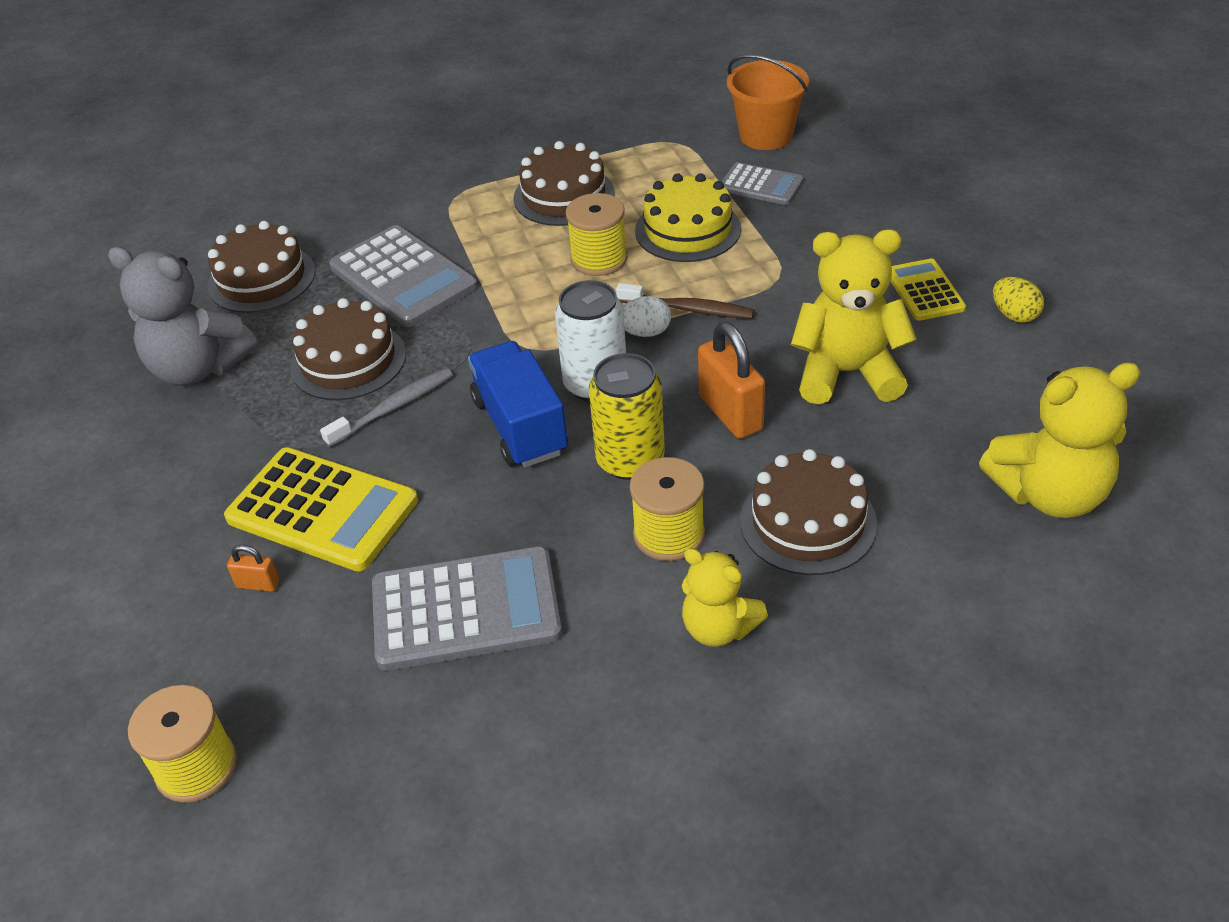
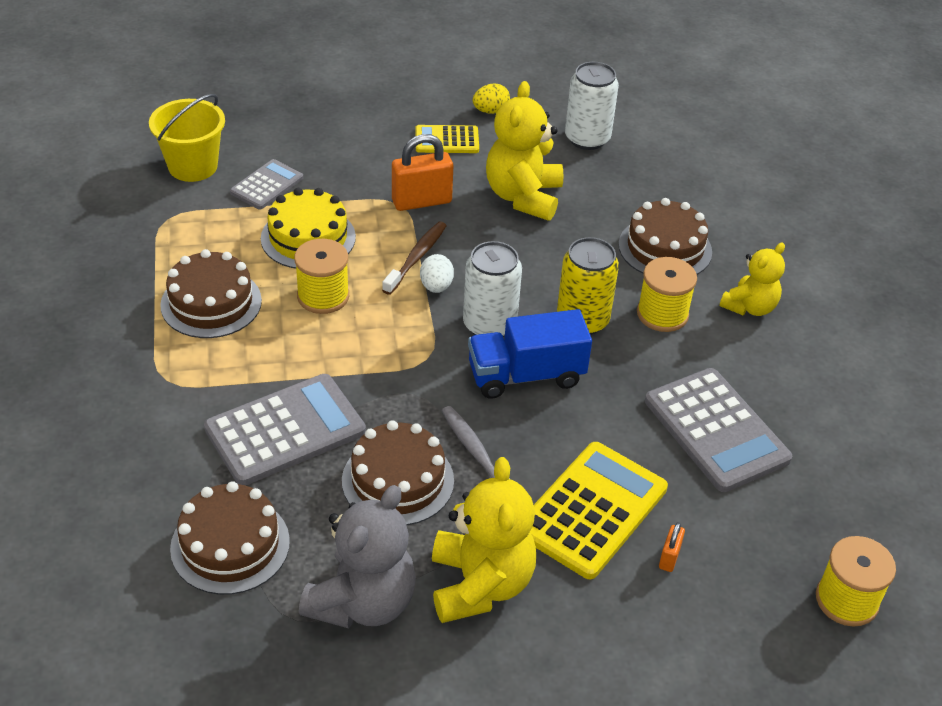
camera: 85 degrees left, 0 degrees up
(466, 610) = (716, 430): grey calculator -> grey calculator turned 150 degrees clockwise
(730, 413) = (547, 260): orange padlock -> orange padlock (421, 201)
(766, 135) = (193, 166): orange bucket -> yellow bucket
(1014, 413) = (587, 138): none -> white can
(1049, 494) = (662, 146): yellow teddy bear -> yellow teddy bear (480, 584)

